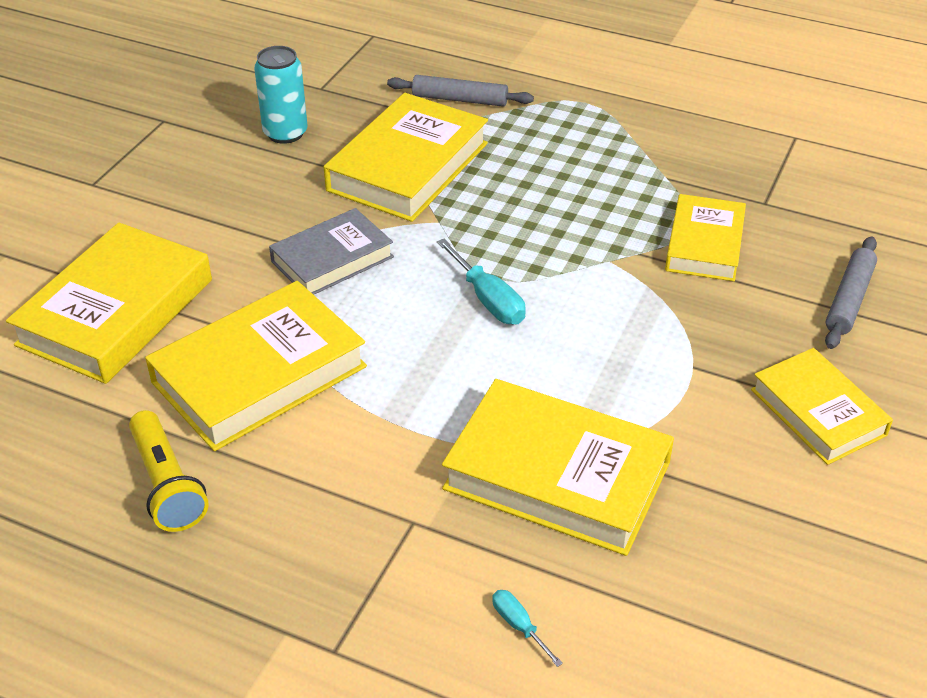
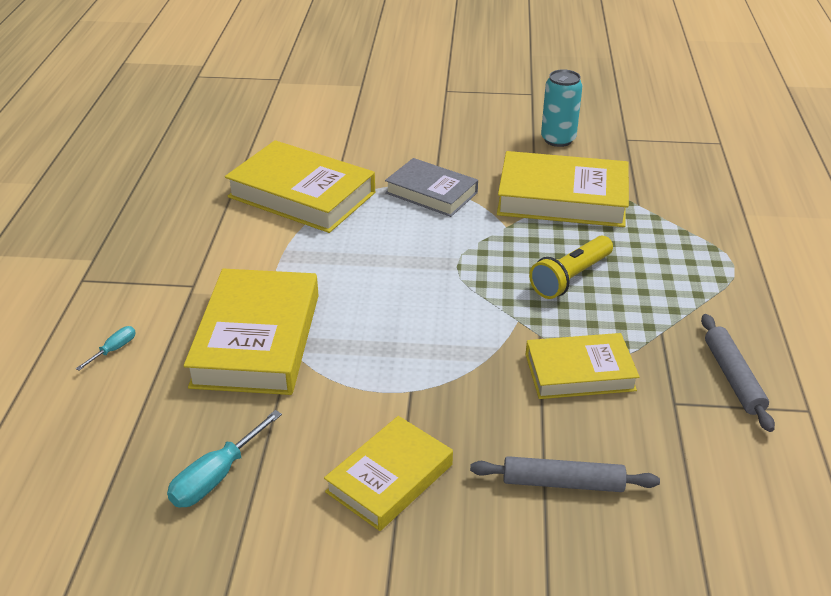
camera: 70 degrees right, 5 degrees down
(116, 312) = (332, 132): yellow book -> none
(167, 484) = (195, 189): yellow flashlight -> yellow flashlight (570, 278)
(459, 99) = (673, 201): grey rolling pin -> grey rolling pin (733, 377)
(488, 300) = (429, 269): turquoise screwdriver -> turquoise screwdriver (216, 477)

